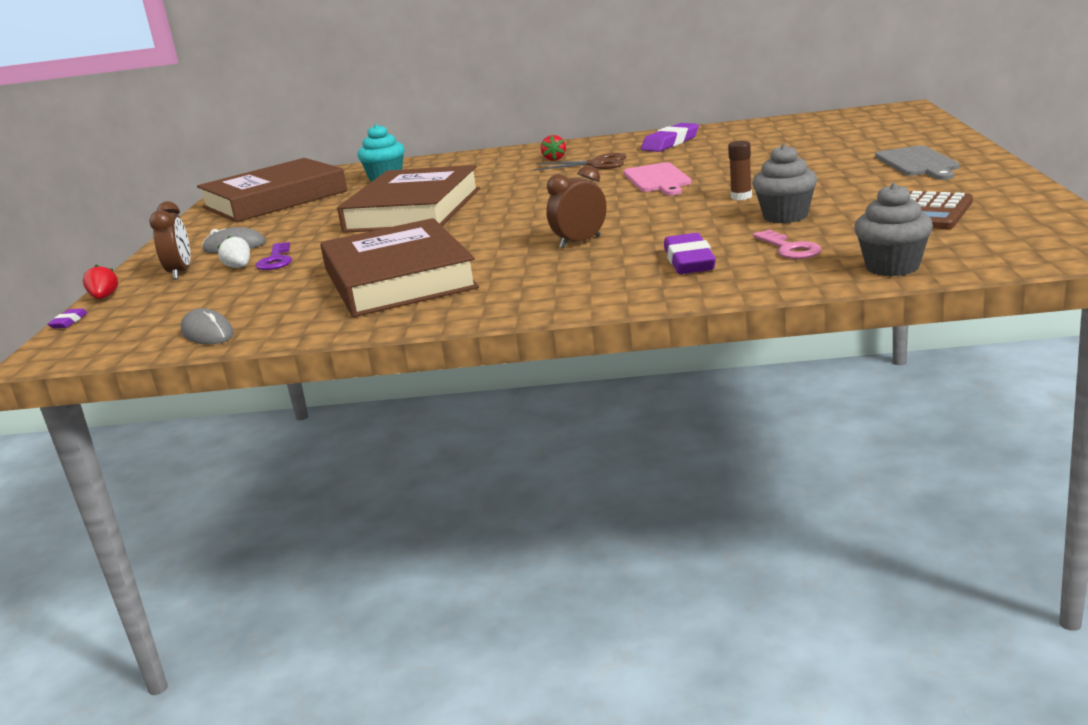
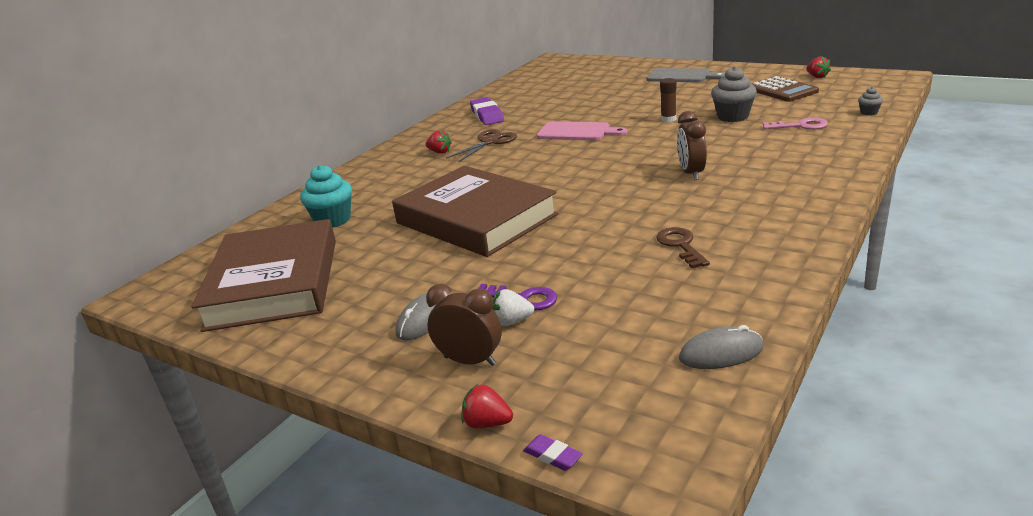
camera: 60 degrees left, 5 degrees up
(398, 278) = (681, 245): brown book -> brown key
(689, 261) = (787, 151): purple eraser -> none
(892, 267) = (869, 112): grey cupcake -> grey cupcake, size x0.50
(1025, 214) = (817, 77): none -> red strawberry

